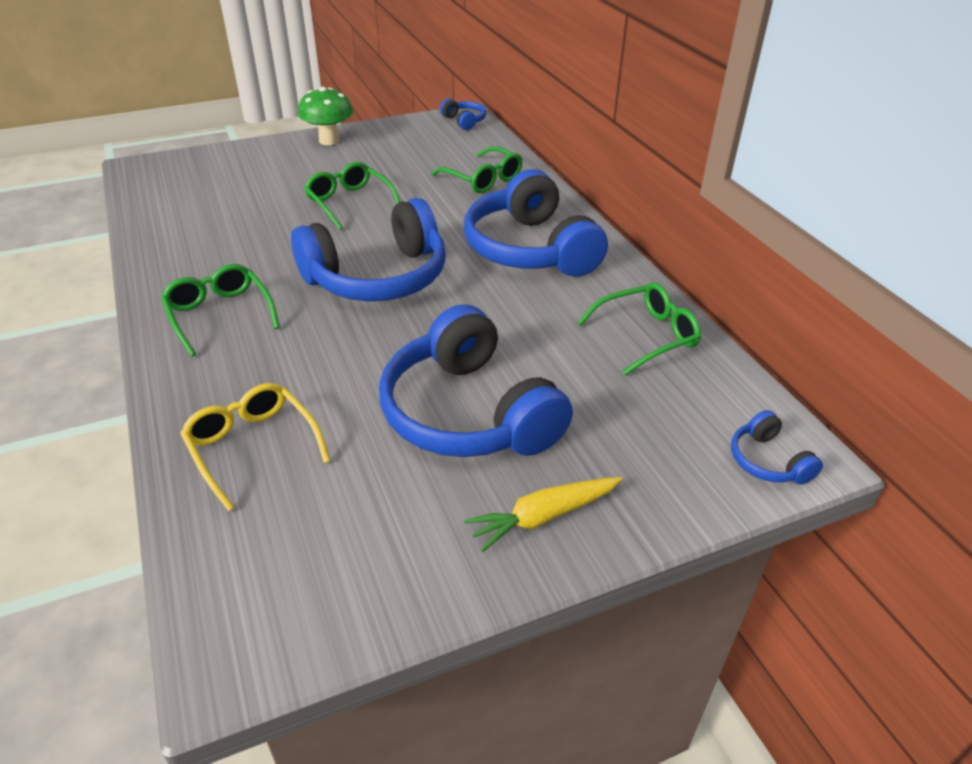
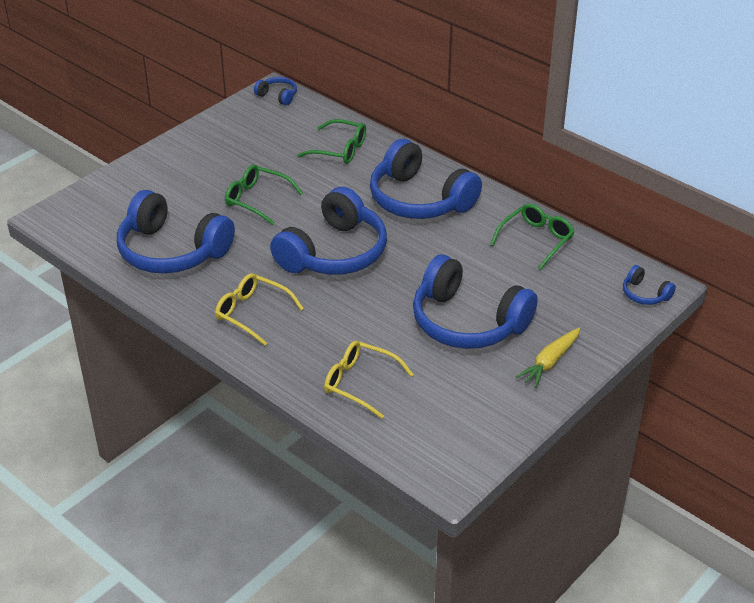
camera: 25 degrees left, 0 degrees up
(211, 227) = (172, 251): none -> blue headphones
(219, 314) = (251, 313): green glasses -> yellow glasses
(329, 140) = (183, 146): green mushroom -> none

